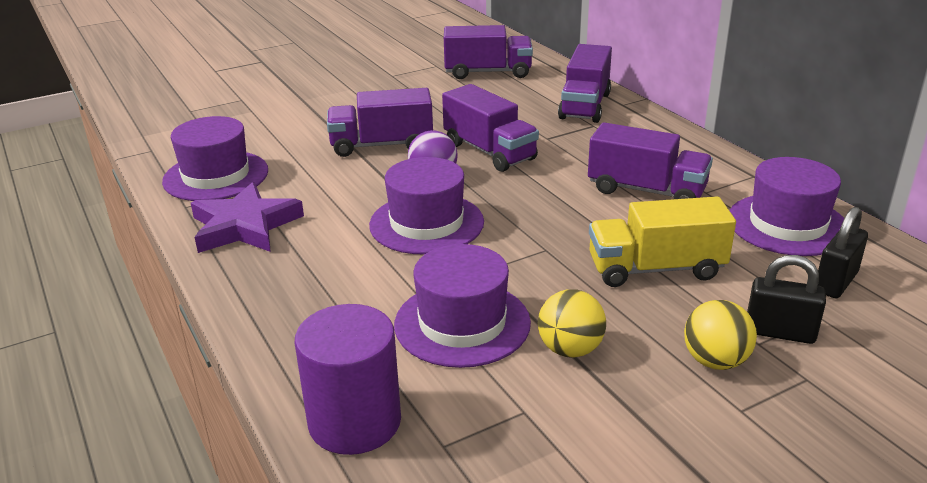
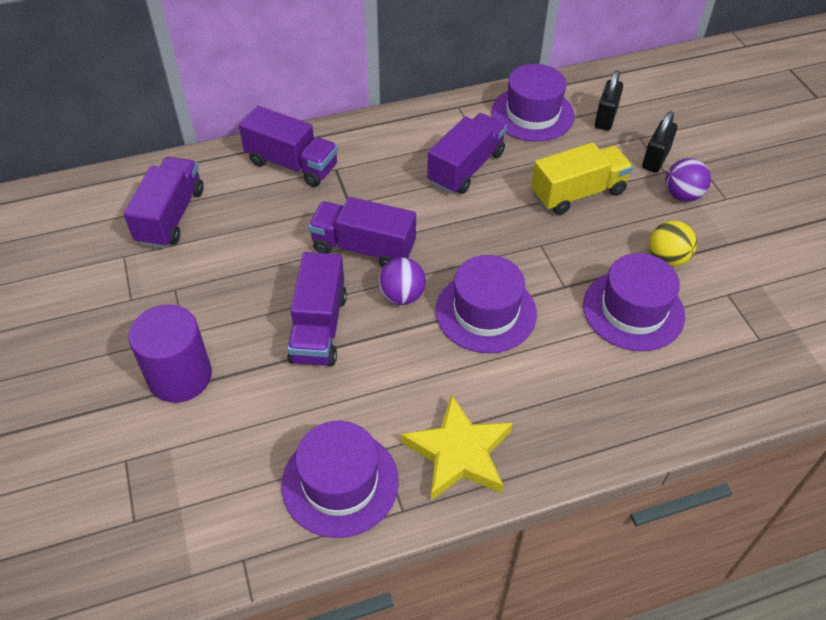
camera: 80 degrees left, 20 degrees up
(245, 226) = (459, 453): purple star -> yellow star
(355, 422) = (739, 384): purple cylinder -> purple cylinder (180, 376)
(489, 151) = (363, 248): purple truck -> purple truck turned 135 degrees counterclockwise
(655, 269) = (578, 193): yellow truck -> yellow truck turned 120 degrees counterclockwise
(715, 361) = (682, 195): yellow ball -> purple ball
(835, 282) = (605, 118): black padlock -> black padlock turned 60 degrees clockwise

